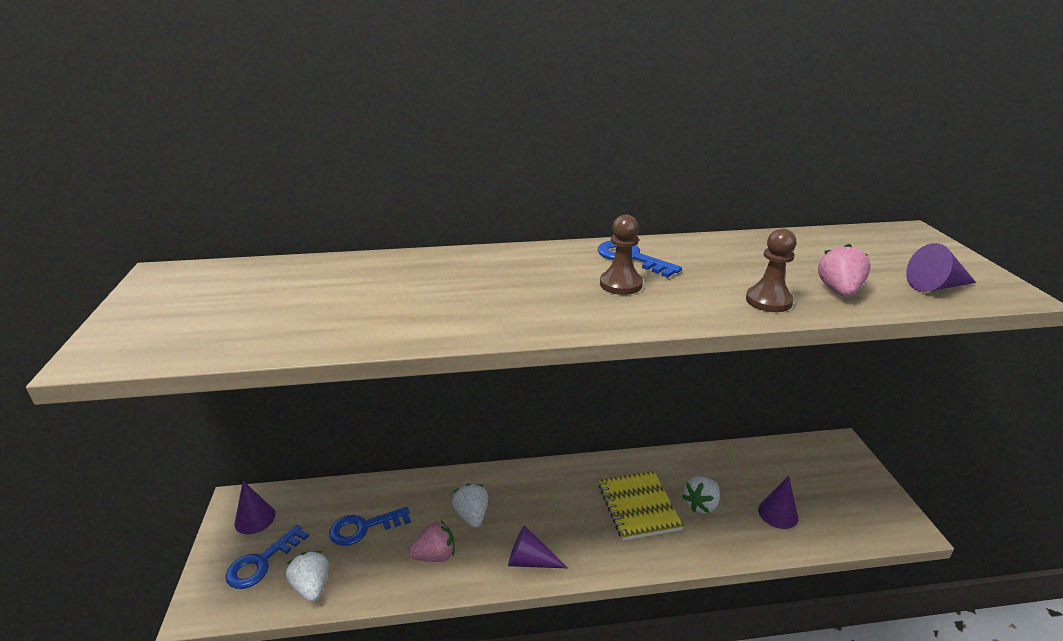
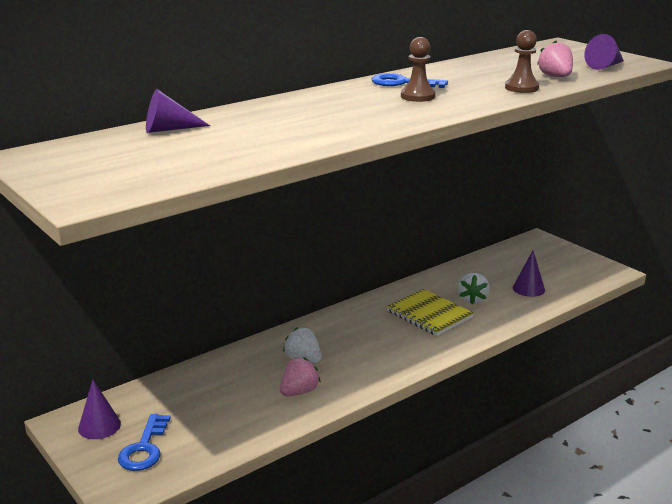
camera: 30 degrees left, 5 degrees down
(312, 586) = (212, 445): white strawberry -> none
(364, 528) = (215, 397): blue key -> none
(530, 561) = (379, 369): purple cone -> purple cone (169, 129)

